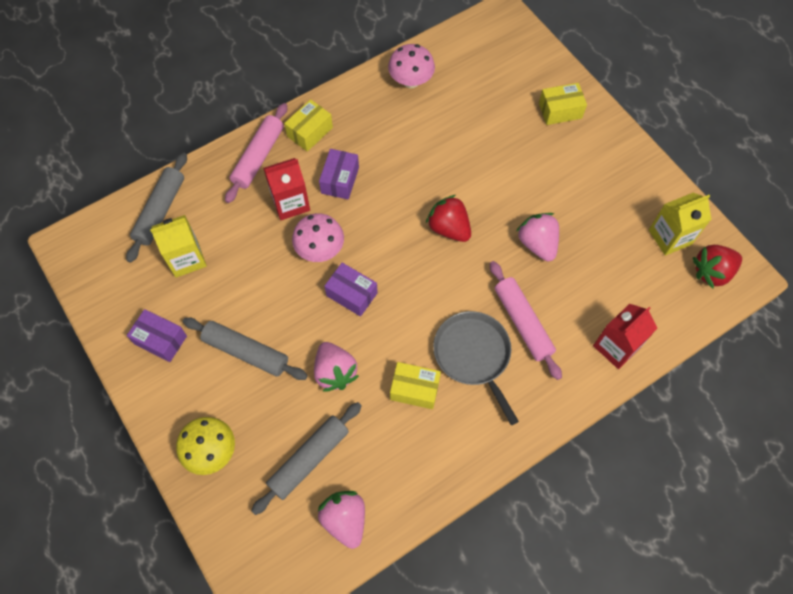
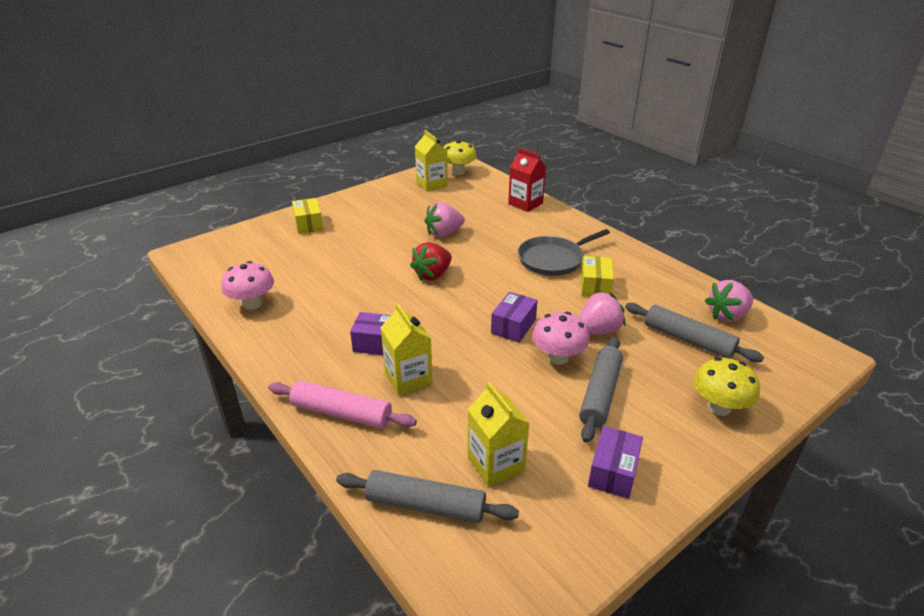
camera: 95 degrees left, 30 degrees down
(290, 203) = (408, 379): red carton -> yellow carton
(310, 132) = (309, 372): yellow box -> none
(320, 249) = (466, 351): pink mushroom -> pink mushroom (558, 357)
(522, 323) = (517, 239): pink rolling pin -> none
(712, 272) = (458, 172): red strawberry -> yellow mushroom

